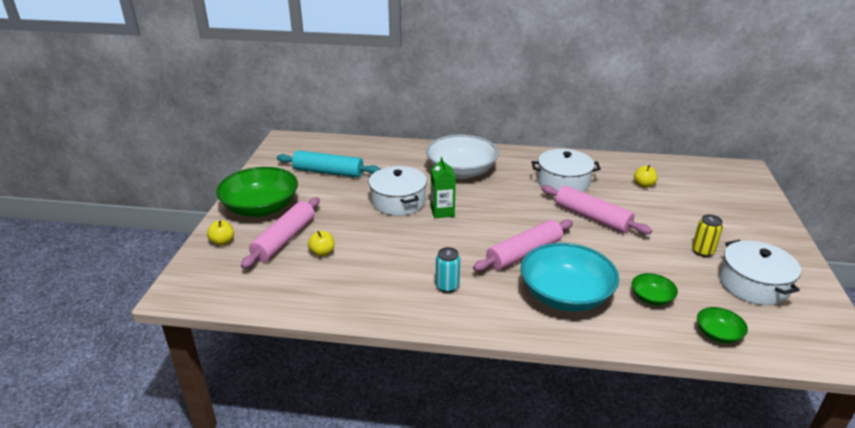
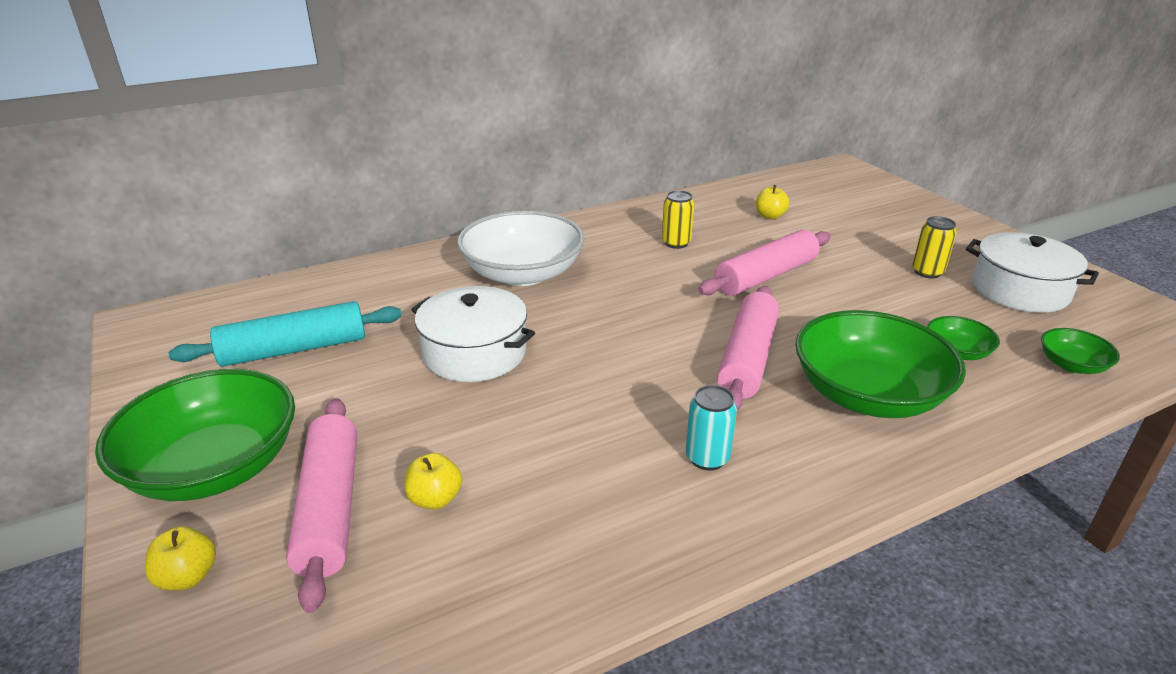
camera: 35 degrees left, 0 degrees up
(442, 212) = (563, 343): green carton -> none
(563, 182) = (676, 243): white pot -> yellow can
(565, 295) = (868, 394): turquoise bowl -> green bowl
(592, 217) = (765, 276): pink rolling pin -> pink rolling pin turned 45 degrees counterclockwise

